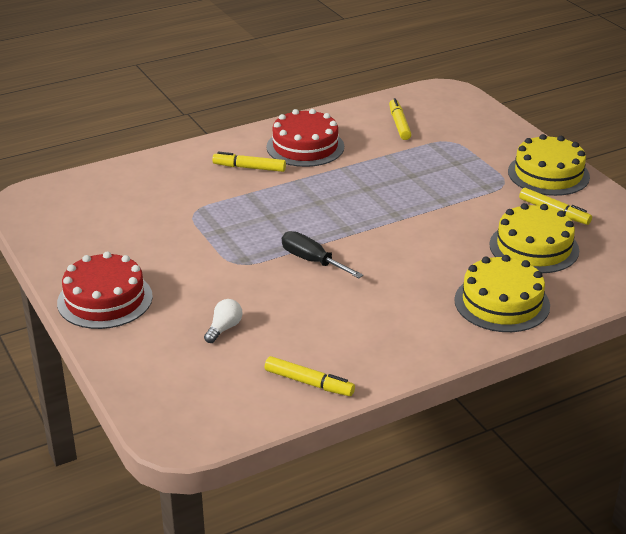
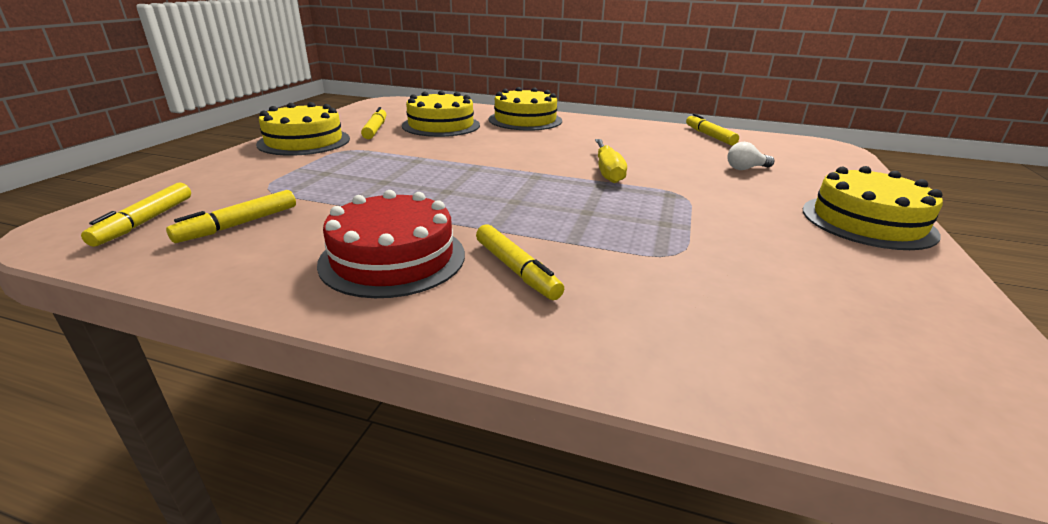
camera: 135 degrees left, 5 degrees down
(105, 299) = (867, 221): red cake -> yellow cake
(312, 261) = (607, 172): black screwdriver -> yellow screwdriver
(435, 106) = (145, 221): none -> yellow marker

